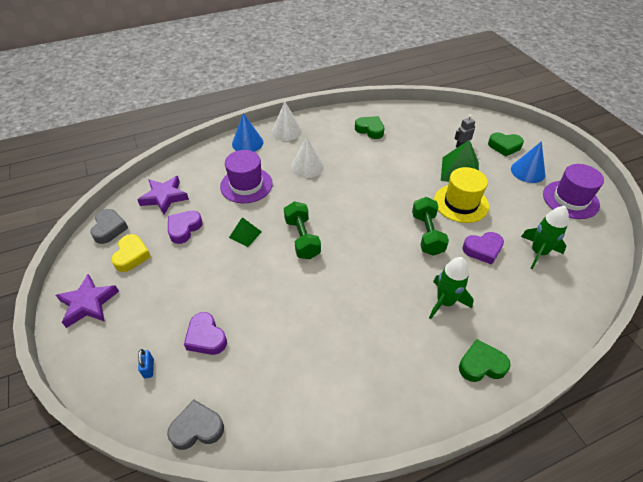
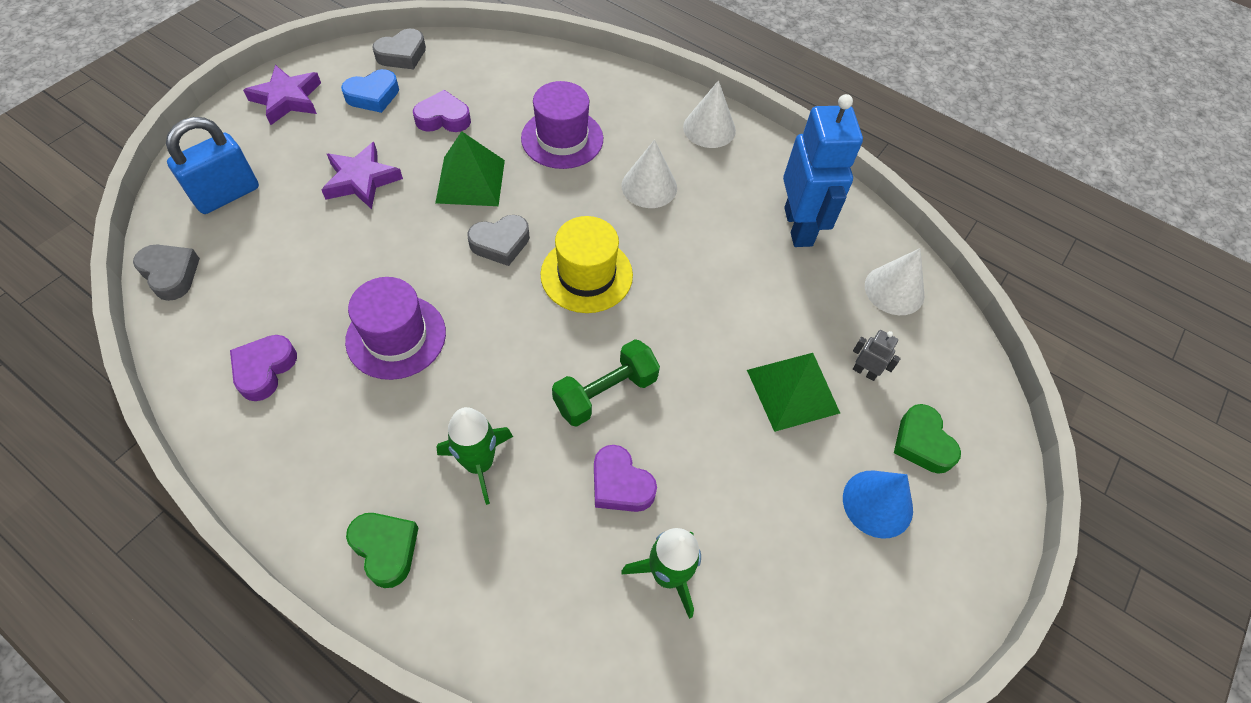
camera: 55 degrees right, 10 degrees up
(132, 256) = (373, 96): yellow heart -> blue heart
(149, 368) = (227, 195): blue padlock -> blue padlock, size x2.40
(164, 197) = (484, 73): purple star -> purple star (361, 180)
(206, 337) = (290, 223): purple heart -> purple heart (264, 369)
(245, 234) = (470, 181): green pyramid -> green pyramid, size x1.73
(247, 143) = (648, 99): blue cone -> none
(302, 238) = (500, 243): green dumbbell -> grey heart
(370, 130) = (799, 227): green heart -> blue robot
(424, 119) = (894, 290): none -> white cone
(461, 203) = (710, 418): yellow hat -> yellow hat (586, 275)
(570, 199) = (850, 601): purple hat -> purple hat (396, 337)

